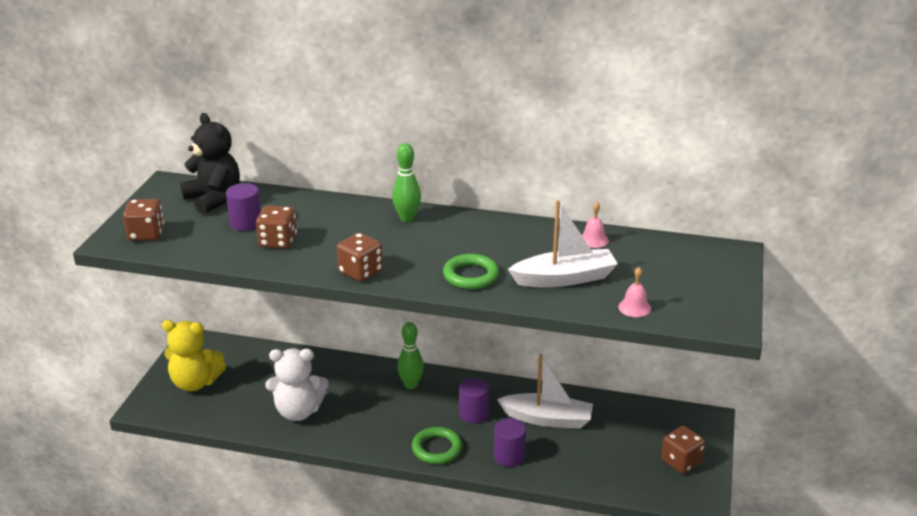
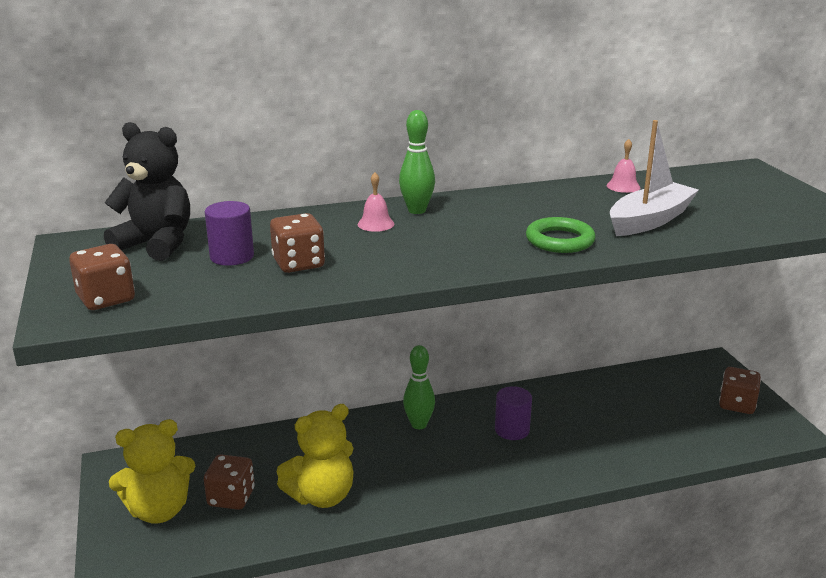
camera: 30 degrees left, 5 degrees down
(298, 411) = (321, 496): white teddy bear -> yellow teddy bear
(360, 272) = (439, 267): brown dice -> brown dice (231, 498)
(437, 449) = (512, 477): green ring -> none
(509, 456) = (589, 457): purple cylinder -> none
(547, 419) = (584, 409): white boat -> none
(634, 307) = (748, 226): pink bell -> pink bell (375, 224)

